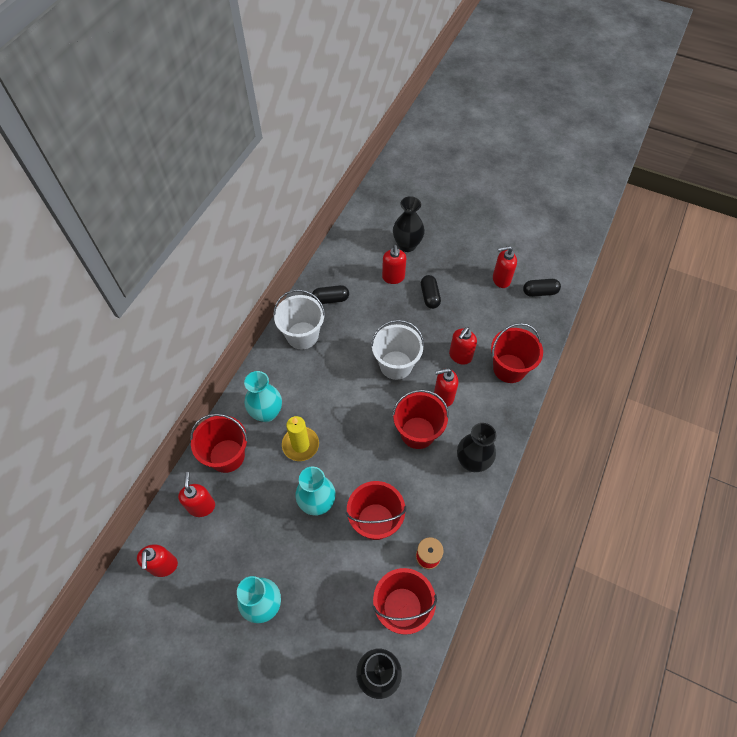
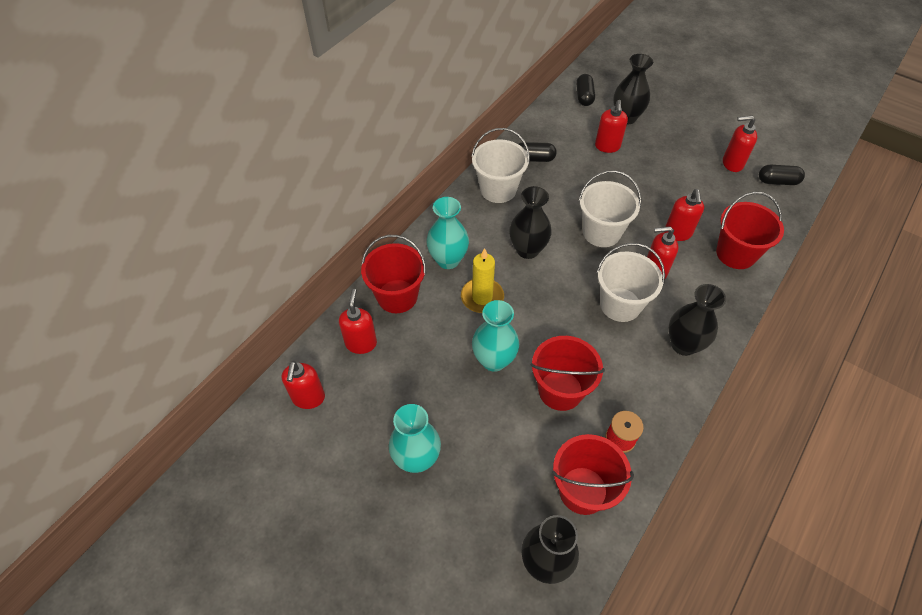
camera: 10 degrees right, 5 degrees down
(334, 392) = (527, 250): none -> black vase
(417, 433) = (620, 304): red bucket -> white bucket
(429, 296) = (647, 170): black capsule -> black capsule (584, 96)
(460, 356) = (677, 233): red soap dispenser -> red soap dispenser turned 45 degrees counterclockwise

